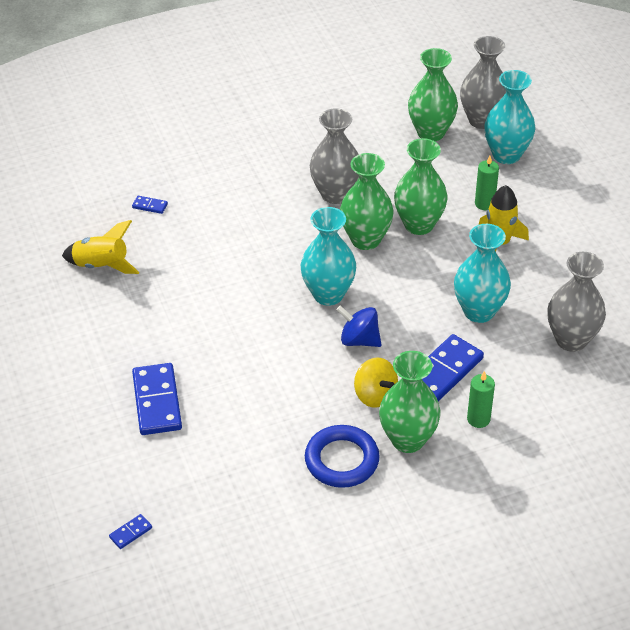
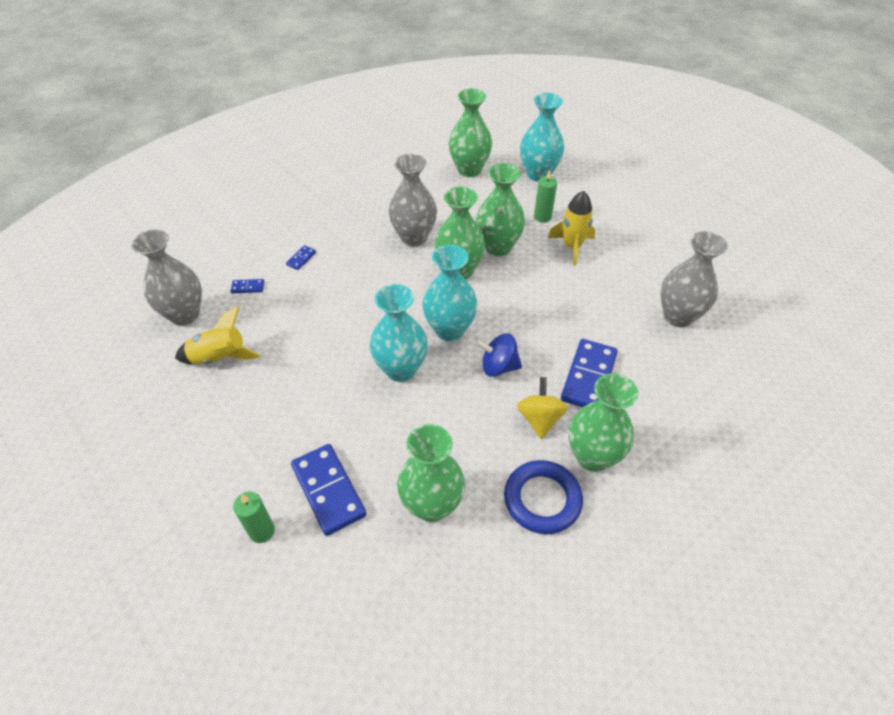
camera: 20 degrees left, 5 degrees up
(130, 532) = (358, 667): blue domino -> blue domino (301, 259)
(241, 437) = (432, 505): none -> green vase
(375, 395) = (540, 419): yellow spinning top -> yellow spinning top turned 120 degrees counterclockwise
(478, 419) = (644, 415): green candle -> green candle (262, 531)
(479, 311) = (588, 311): turquoise vase -> turquoise vase (401, 369)
(482, 120) = (504, 151): grey vase -> grey vase (184, 315)

